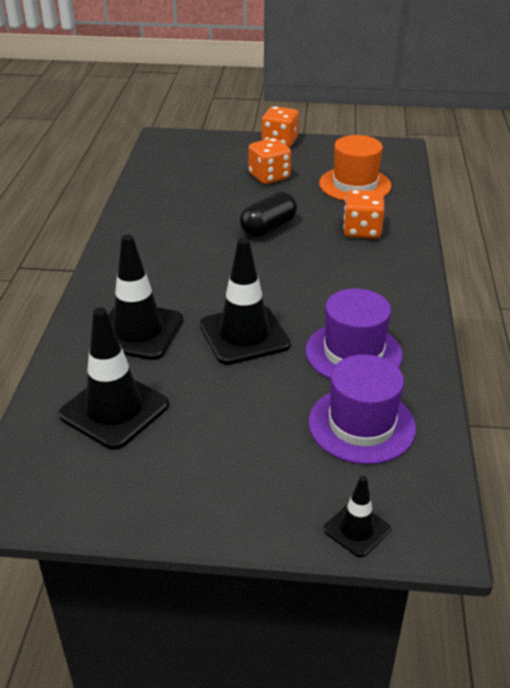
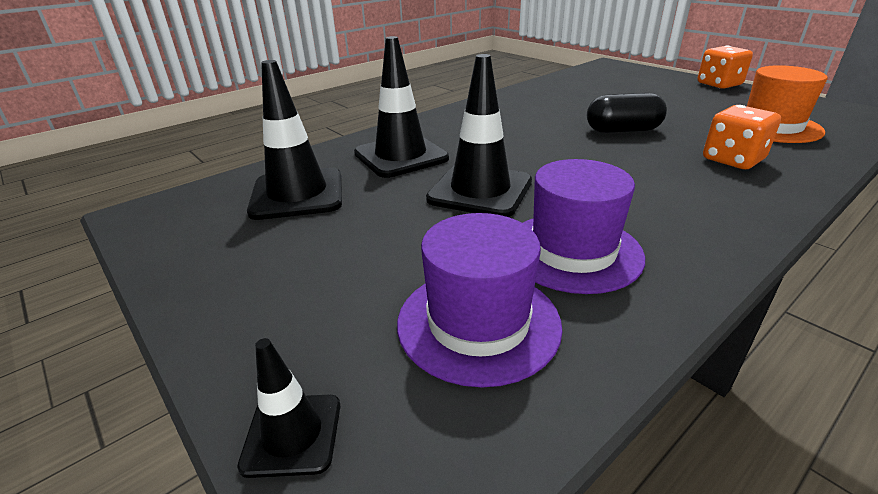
camera: 45 degrees right, 5 degrees down
(269, 176) = (675, 101): orange dice -> none

